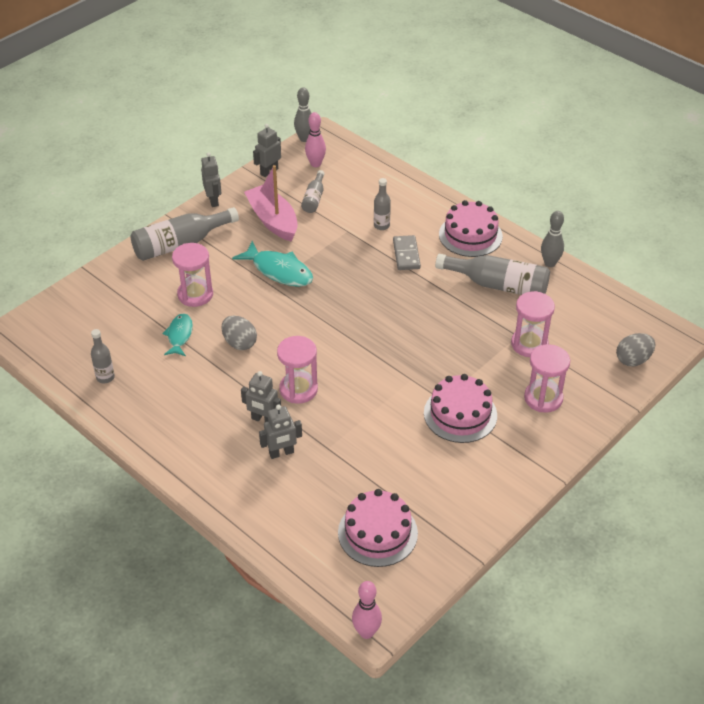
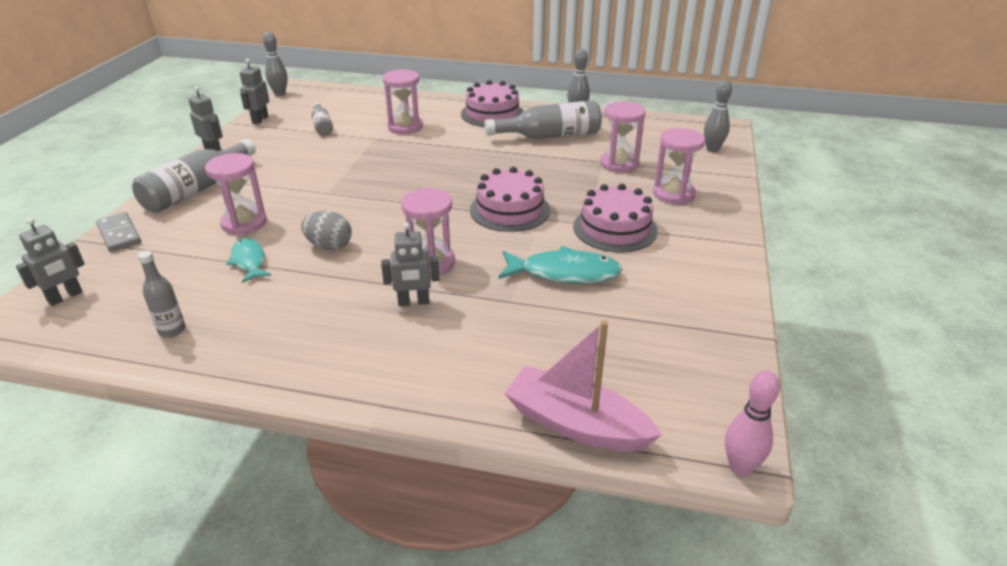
camera: 30 degrees left, 10 degrees down
(273, 220) = (291, 149): pink boat -> pink boat (576, 424)
(279, 271) = (328, 181): turquoise fish -> turquoise fish (564, 273)
(281, 453) = (462, 324): grey robot -> grey robot (65, 297)
(315, 164) = (304, 105): pink bowling pin -> none
(377, 533) = (643, 357): pink cake -> pink cake (510, 210)
(381, 225) = (405, 127): grey bottle -> pink hourglass
(406, 254) = (447, 138): grey domino -> grey domino (119, 234)
(633, 360) = (712, 149): grey egg -> grey bowling pin

